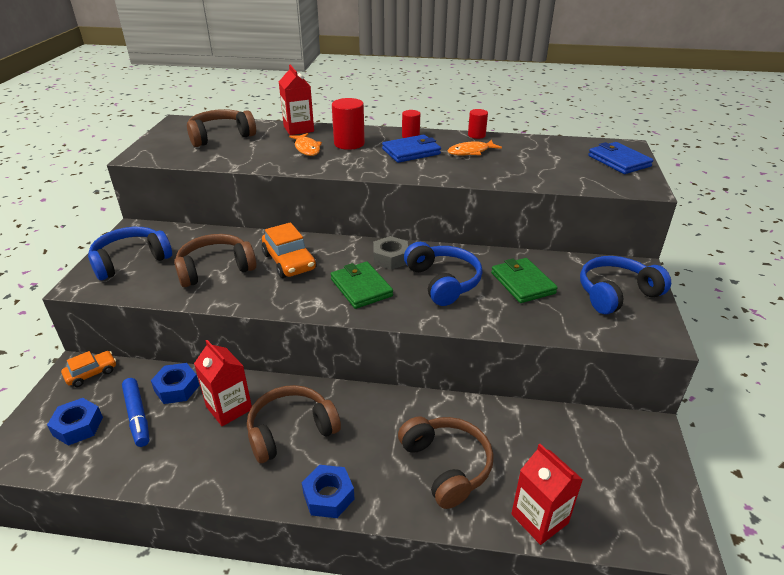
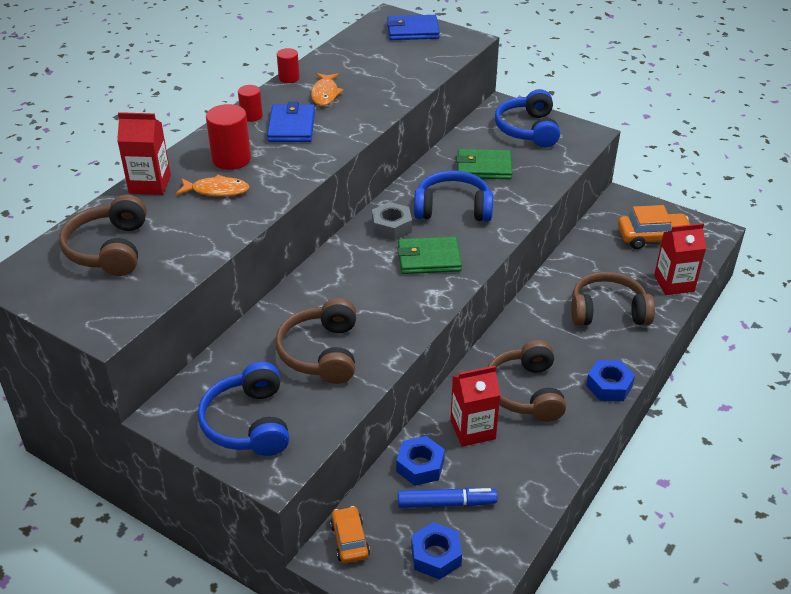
camera: 65 degrees left, 5 degrees up
(289, 261) = (347, 295): orange car -> orange car (653, 237)

